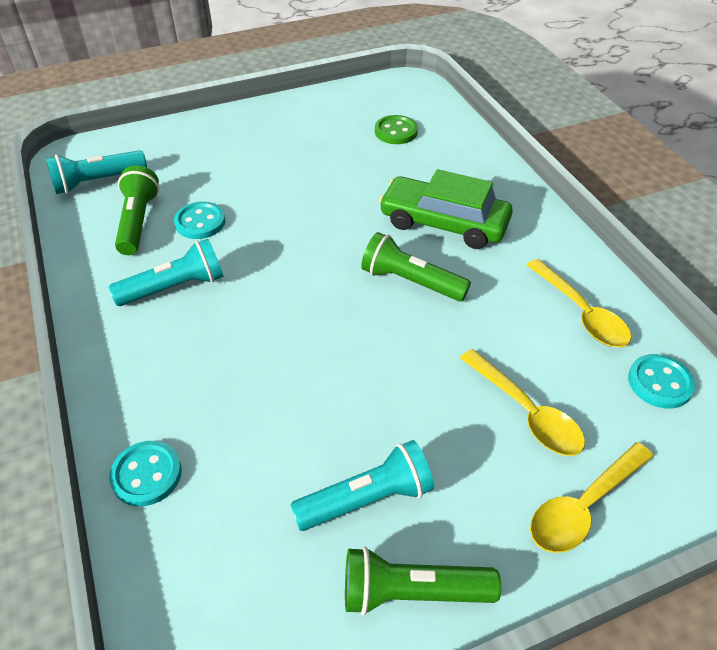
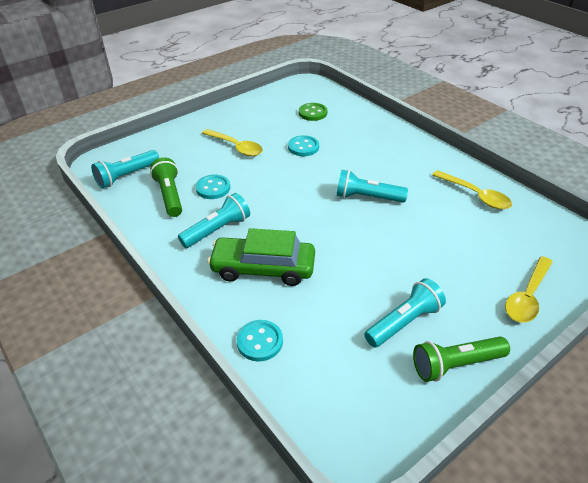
camera: 15 degrees left, 5 degrees down
(411, 281) = (367, 197): green flashlight -> turquoise flashlight
(443, 223) = (370, 161): green car -> green car (263, 268)
(526, 412) = (471, 255): yellow spoon -> yellow spoon (236, 147)
(659, 383) = (536, 223): turquoise button -> turquoise button (303, 147)

